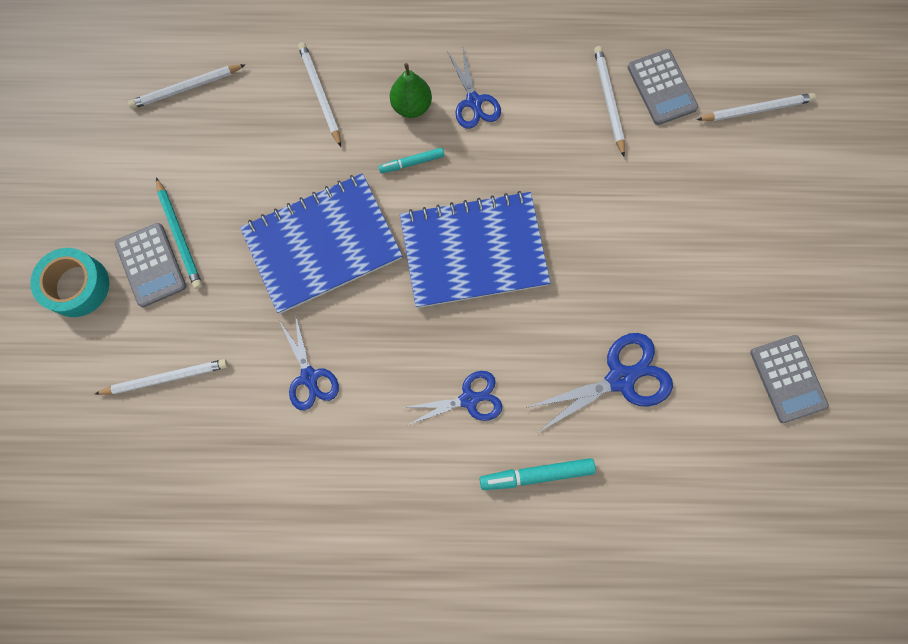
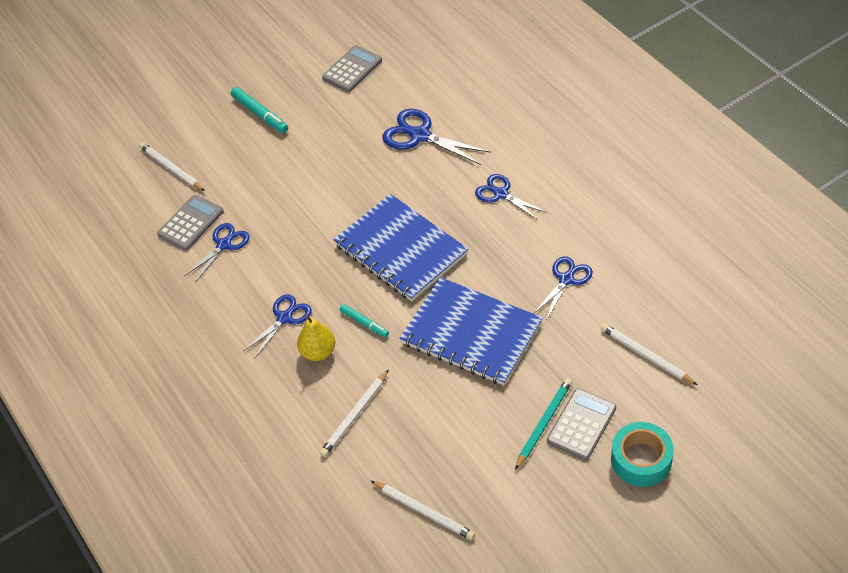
camera: 120 degrees left, 25 degrees down
(411, 106) = (318, 352): green pear -> yellow pear
(536, 474) = (514, 139): turquoise marker -> turquoise marker (260, 114)
(609, 101) = (224, 245): white pencil -> blue scissors

